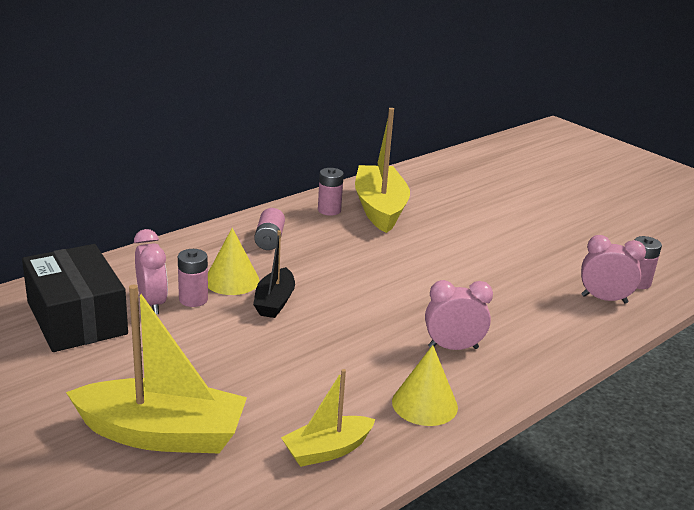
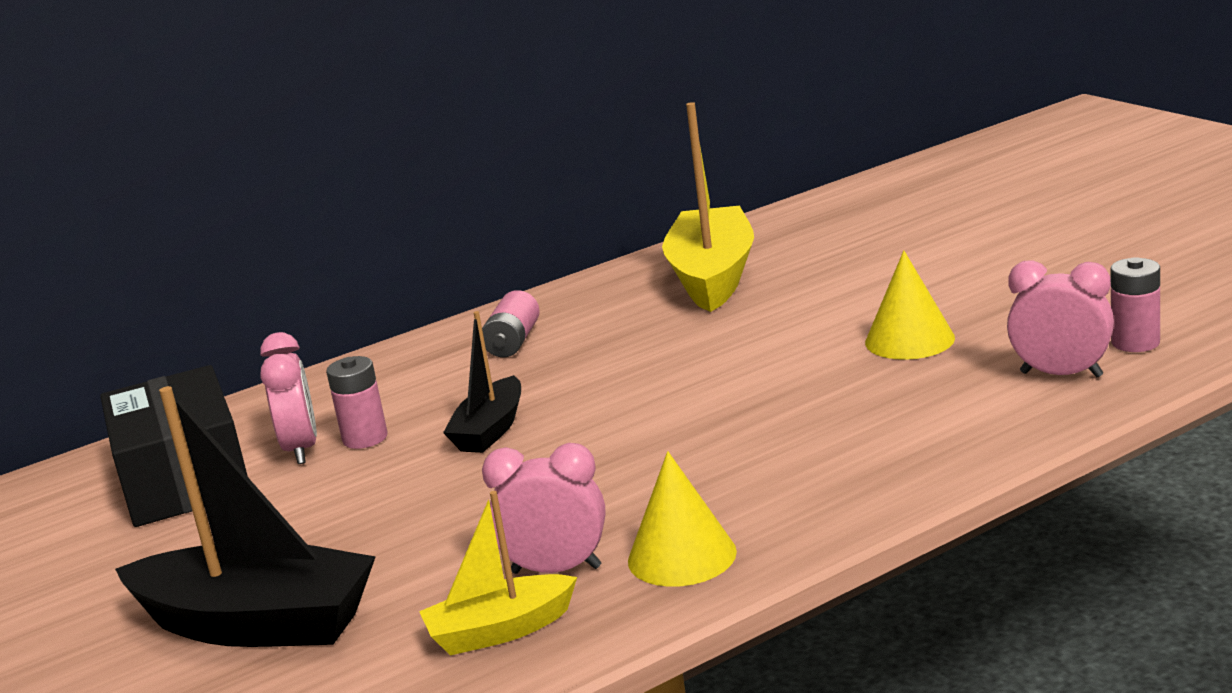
camera: 15 degrees right, 5 degrees down
(162, 434) = (257, 624): yellow boat -> black boat
(232, 280) = (433, 406): yellow cone -> yellow cone (909, 340)
(329, 210) = (626, 289): pink battery -> none
(453, 348) = (761, 471): pink clock -> pink clock (556, 570)

